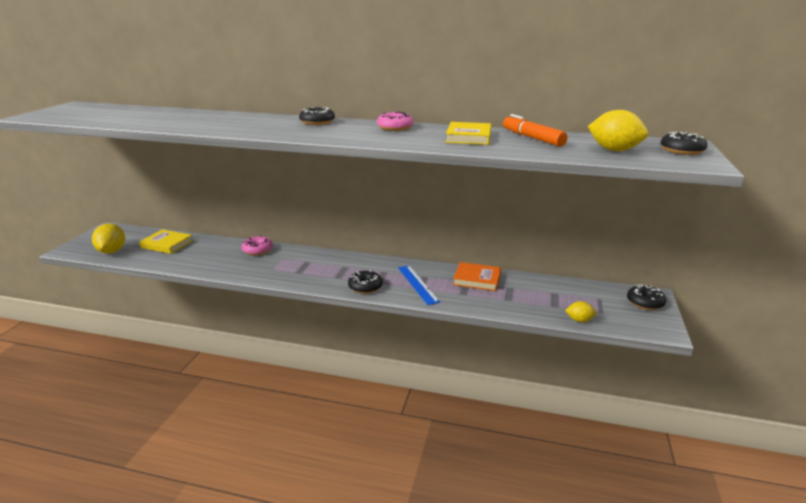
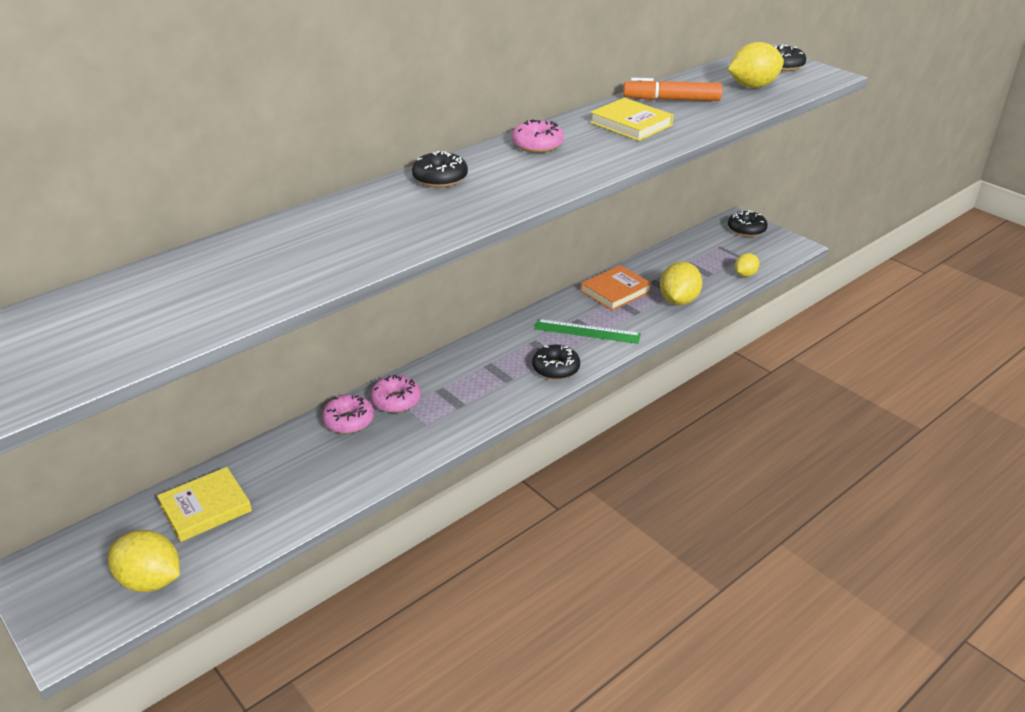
camera: 55 degrees left, 10 degrees up
(285, 255) = (396, 400): none -> pink donut
(417, 284) = (587, 331): blue ruler -> green ruler
(500, 304) = (678, 301): none -> yellow lemon

